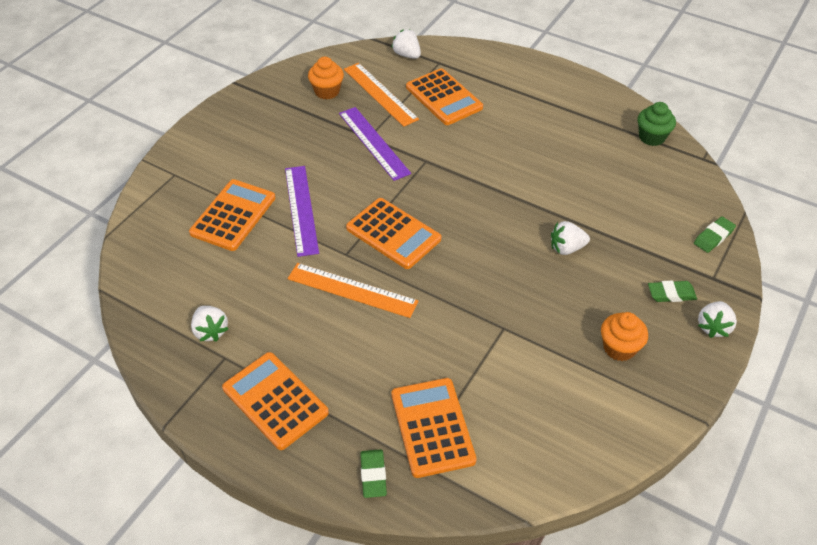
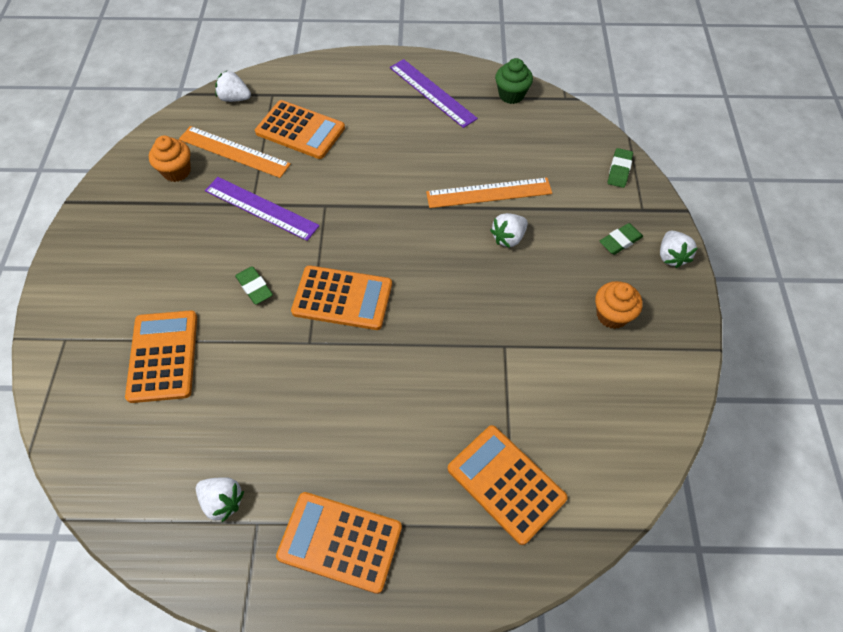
camera: 30 degrees left, 10 degrees up
(301, 209) = (233, 315): purple ruler -> purple ruler (432, 92)
(352, 290) = (340, 379): orange ruler -> orange ruler (489, 193)
(373, 475) = (484, 566): green eraser -> green eraser (254, 287)

